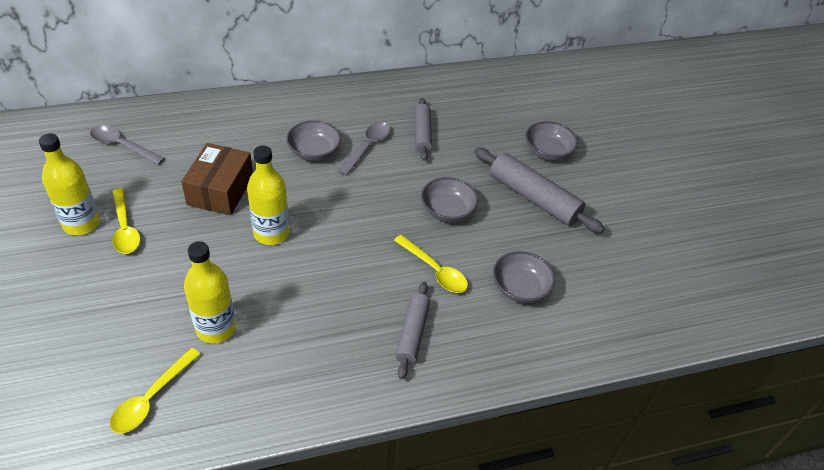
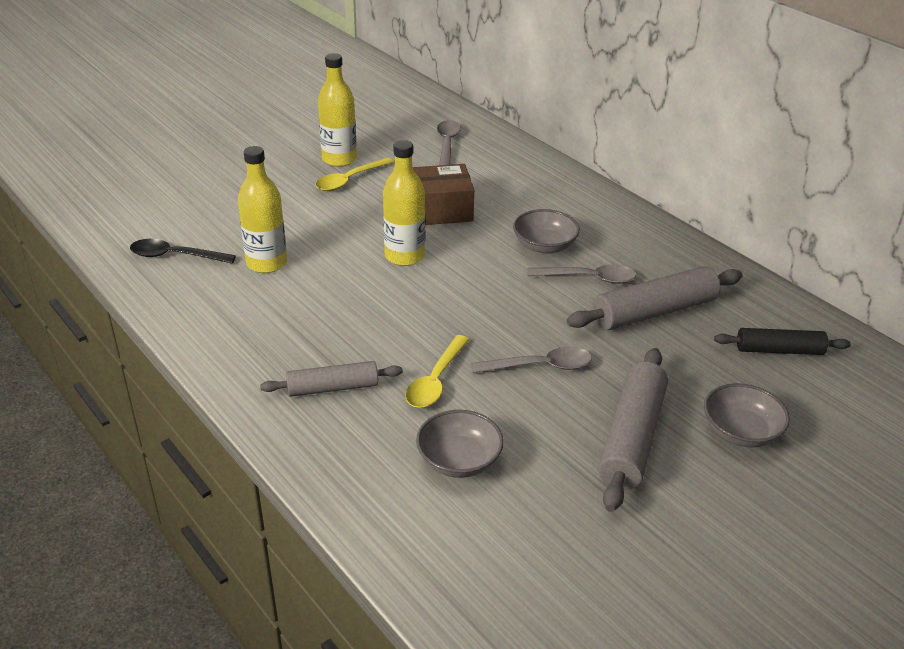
camera: 70 degrees right, 10 degrees down
(151, 398) = (175, 256): yellow spoon -> black spoon
(422, 134) = (654, 312): grey rolling pin -> grey rolling pin, size x1.59
(447, 210) = (540, 366): grey bowl -> grey spoon
(487, 102) = (779, 350): none -> black rolling pin

